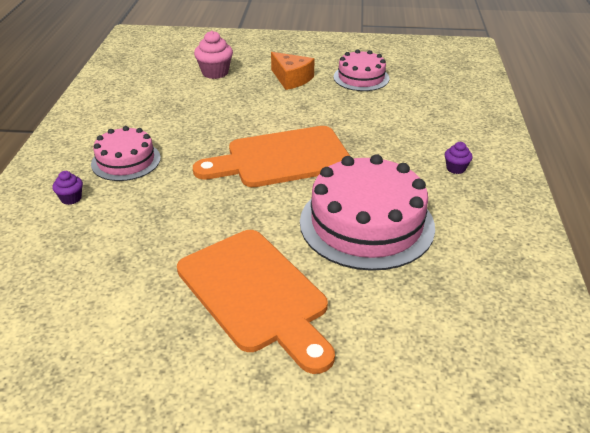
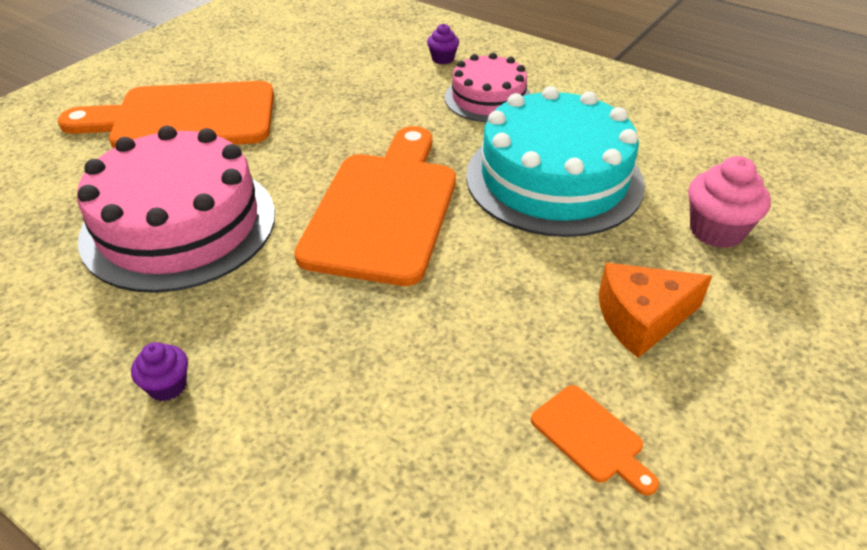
camera: 120 degrees right, 5 degrees up
(206, 117) = (554, 179): none -> turquoise cake
(361, 77) = (591, 437): pink cake -> orange cutting board

